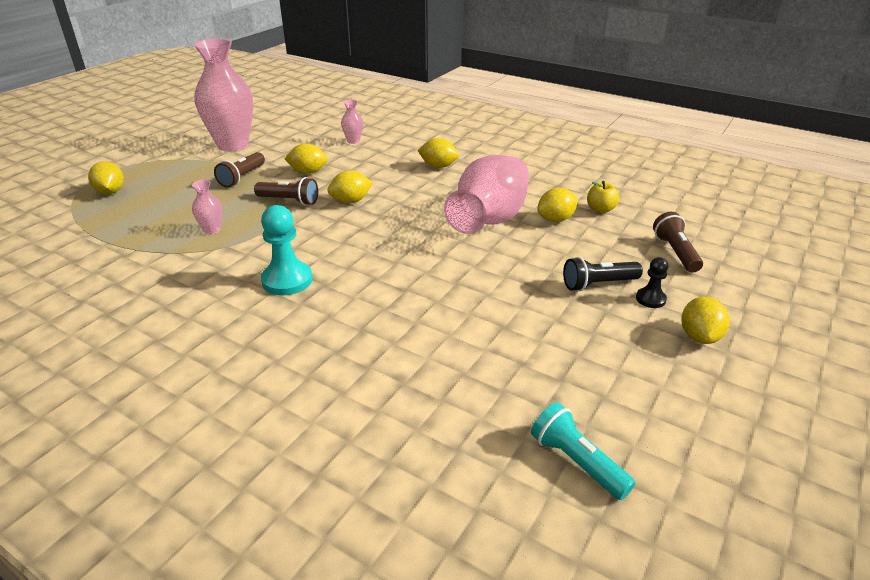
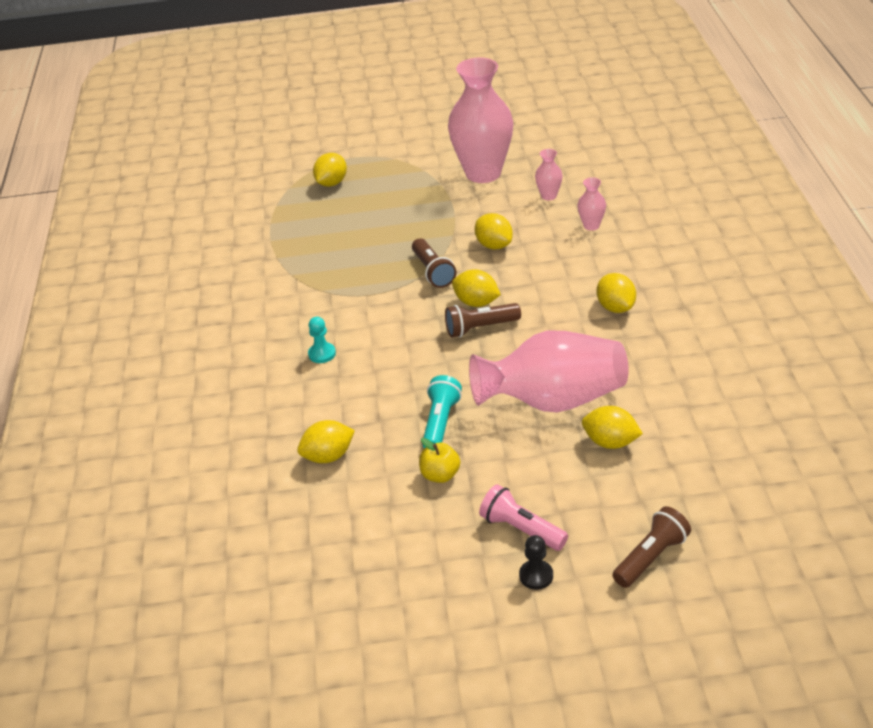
camera: 55 degrees right, 5 degrees up
(212, 230) = (342, 269): pink vase -> pink vase (549, 196)
(242, 177) = (436, 221): brown flashlight -> brown flashlight (480, 328)
(287, 280) = (322, 354): turquoise pawn -> turquoise pawn, size x0.56
(576, 462) = (268, 627): turquoise flashlight -> turquoise flashlight (440, 422)
(598, 284) = (521, 529): black flashlight -> pink flashlight
(600, 209) = (675, 462): yellow apple -> yellow apple (440, 475)
(699, 337) = (507, 635): yellow lemon -> yellow lemon (328, 456)

